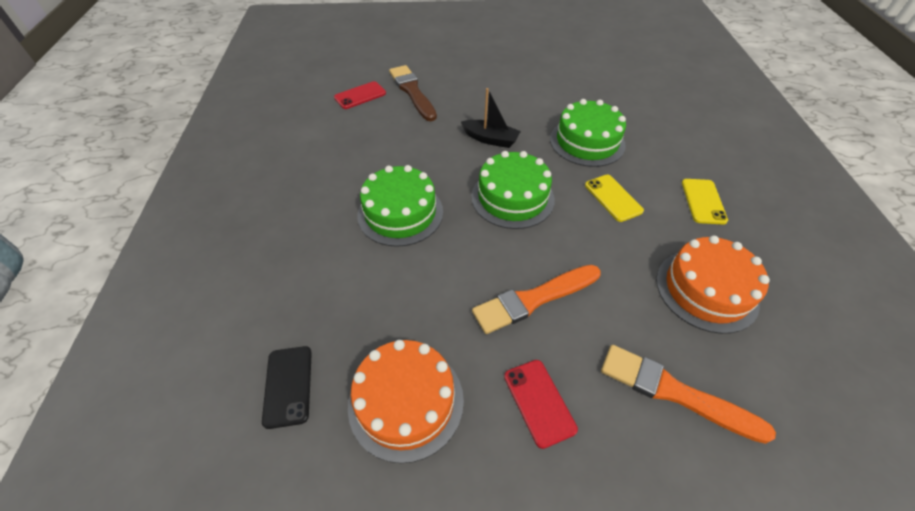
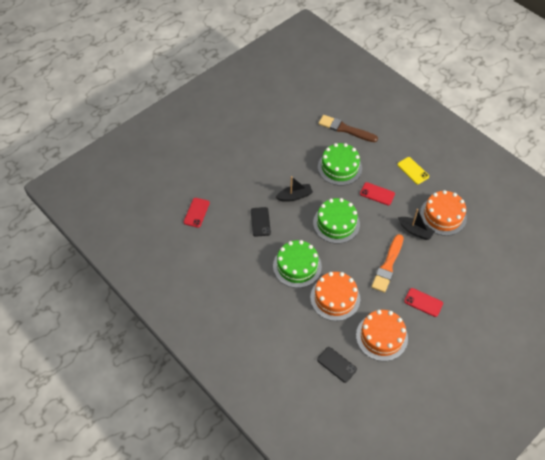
camera: 40 degrees left, 5 degrees up
(402, 287) = (335, 298): none -> orange cake
(412, 92) = (222, 191): brown brush -> brown brush (345, 129)
(416, 141) = (260, 222): none -> black phone
(613, 198) = (377, 194): yellow phone -> red phone
(631, 281) = (415, 231): none -> black boat
(674, 392) = (460, 266): orange brush -> none

